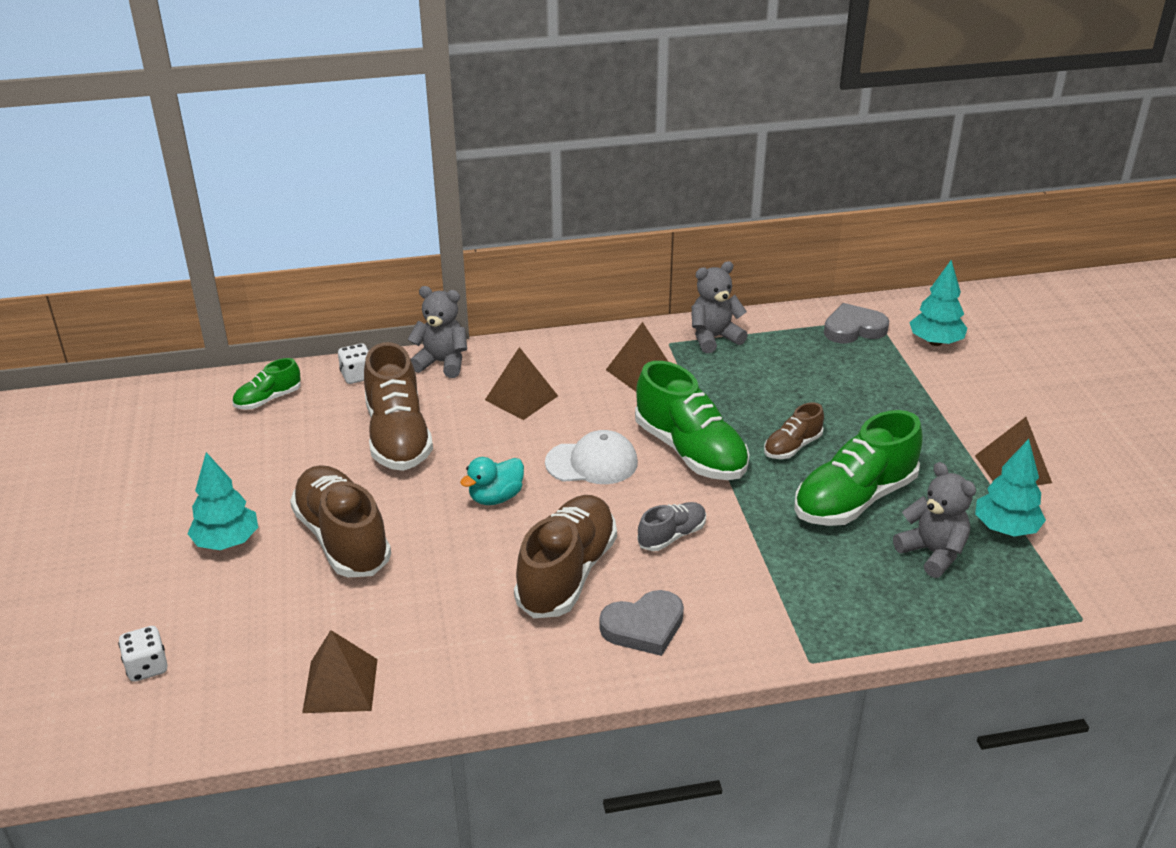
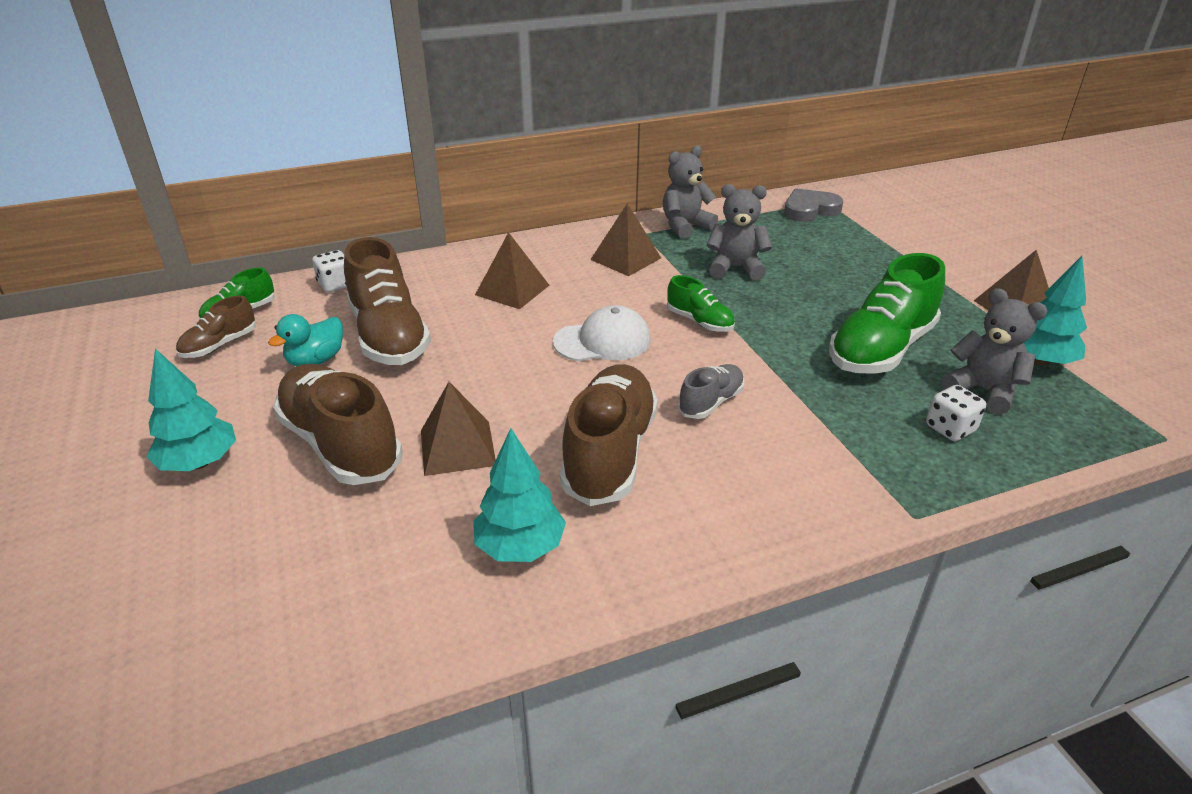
camera: 10 degrees left, 0 degrees up
(147, 667) = (95, 630): white dice -> white dice (950, 428)
(340, 685) = (361, 620): brown pyramid -> brown pyramid (457, 447)
(442, 363) = (423, 267): grey teddy bear -> grey teddy bear (735, 268)
(496, 497) = (509, 384): turquoise duck -> turquoise duck (316, 360)
(644, 627) = (715, 501): grey heart -> none
(690, 451) = (699, 322): green shoe -> green shoe, size x0.51
(792, 447) = (798, 309): brown shoe -> brown shoe (219, 345)
(935, 342) = (887, 214): turquoise tree -> turquoise tree (520, 547)

